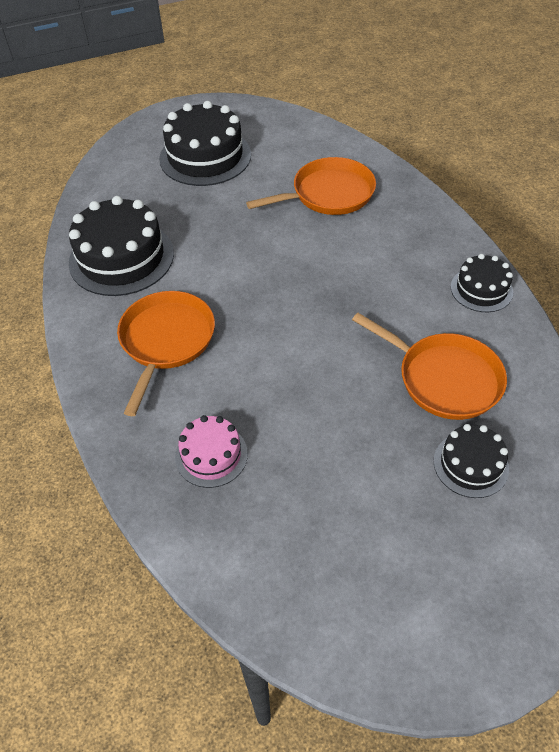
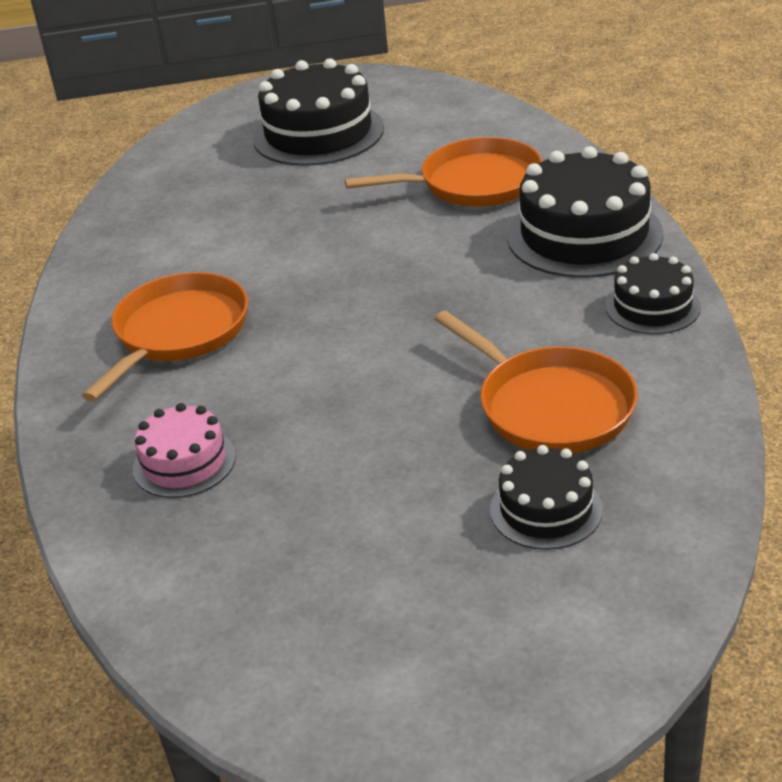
camera: 15 degrees right, 15 degrees down
(121, 258) = (158, 238): black cake -> black cake (584, 235)

